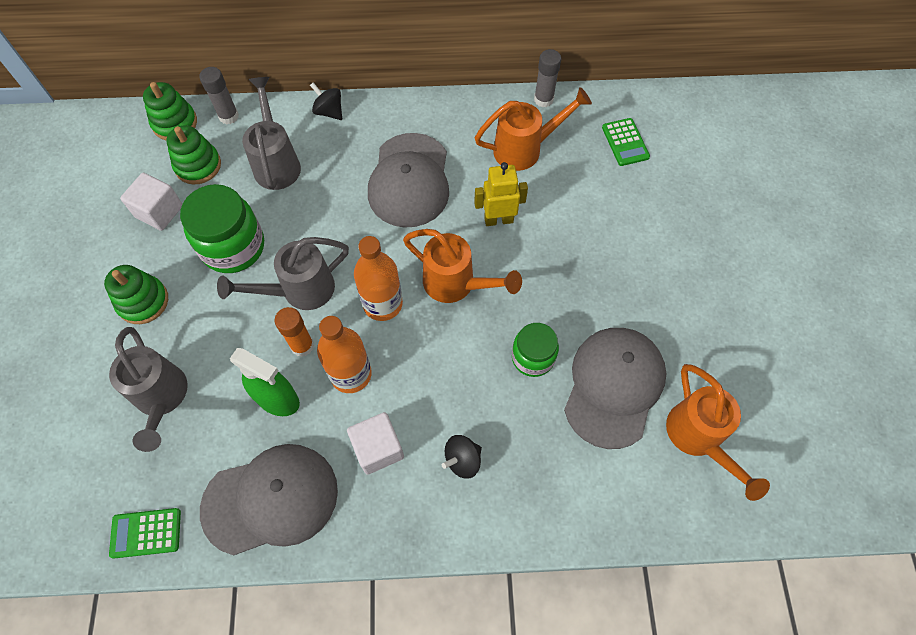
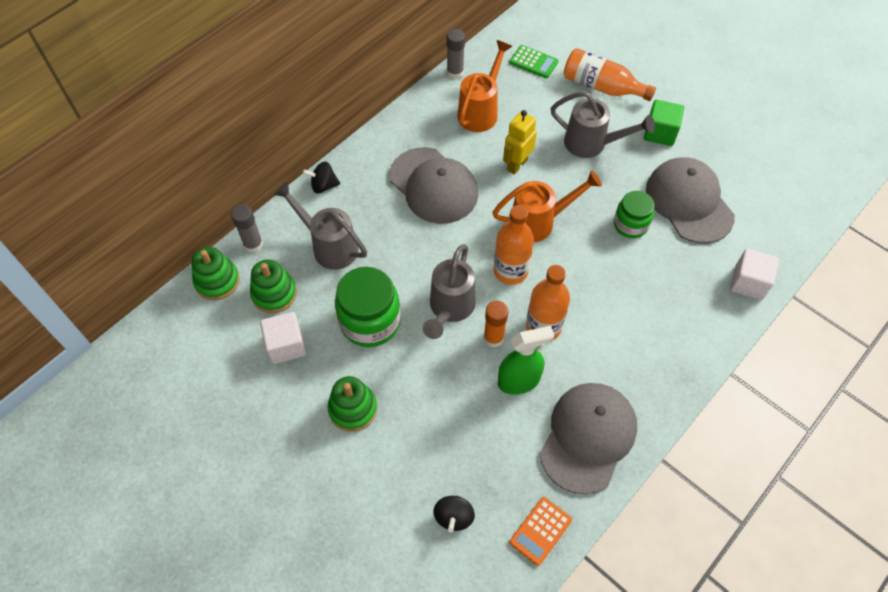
camera: 45 degrees left, 5 degrees down
(146, 533) = (540, 531): green calculator -> orange calculator
(162, 398) = (446, 450): grey watering can -> grey watering can (591, 144)
(378, 448) = (611, 351): white cube -> white cube (748, 283)
(462, 460) = (662, 313): black spinning top -> black spinning top (453, 517)
(662, 213) = (602, 87): none -> orange bottle
(667, 300) = (660, 133): none -> green cube
(698, 438) = (758, 191): orange watering can -> none

